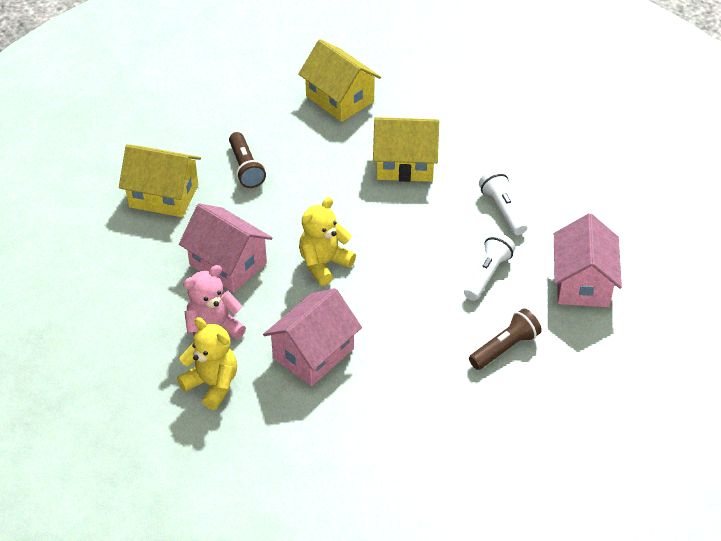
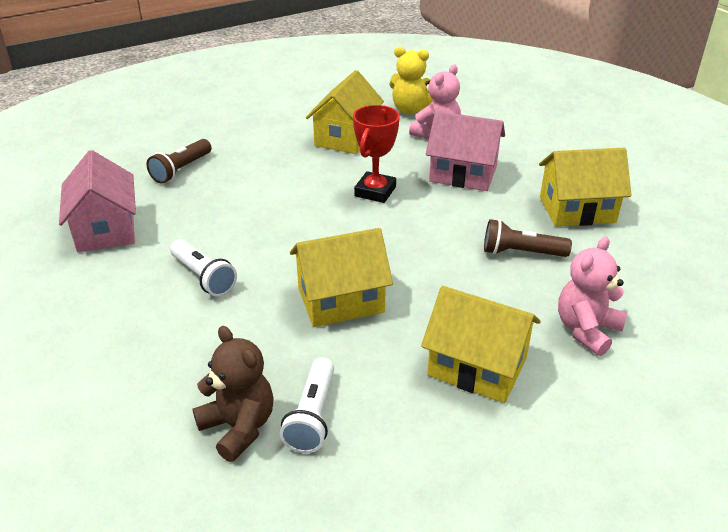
camera: 160 degrees right, 10 degrees down
(246, 168) = (521, 253): brown flashlight -> brown flashlight turned 45 degrees counterclockwise
(252, 103) = (586, 330): none -> pink teddy bear
(313, 353) = (346, 137): pink house -> yellow house
(324, 264) = (375, 191): yellow teddy bear -> red trophy
(487, 274) = (209, 216): white flashlight -> white flashlight (312, 416)
(499, 102) = (239, 427): none -> brown teddy bear

